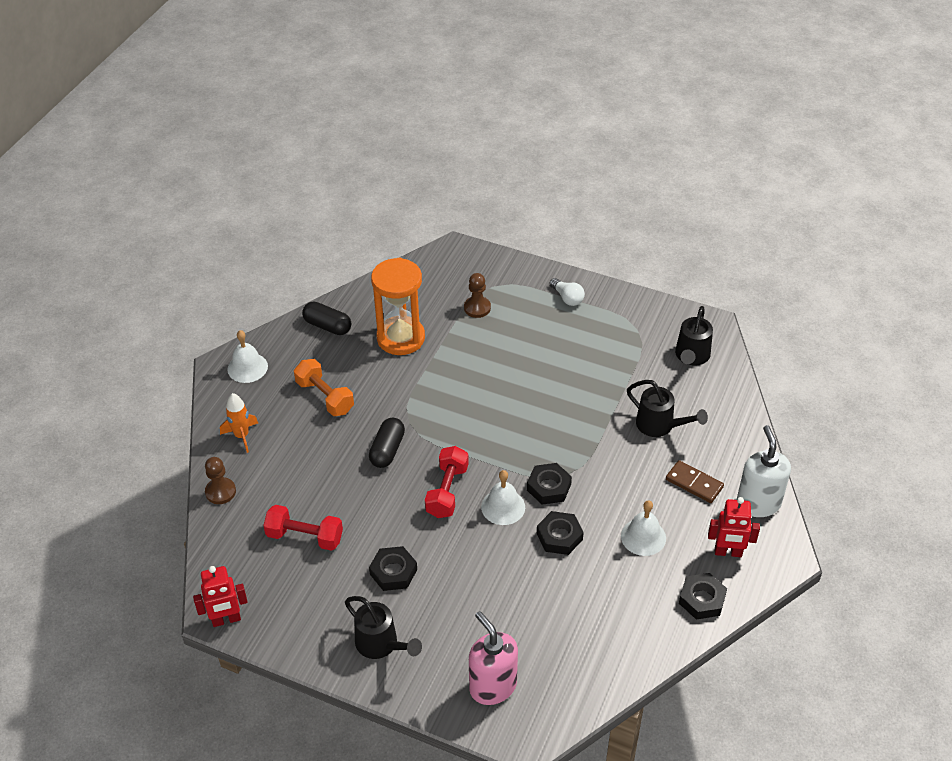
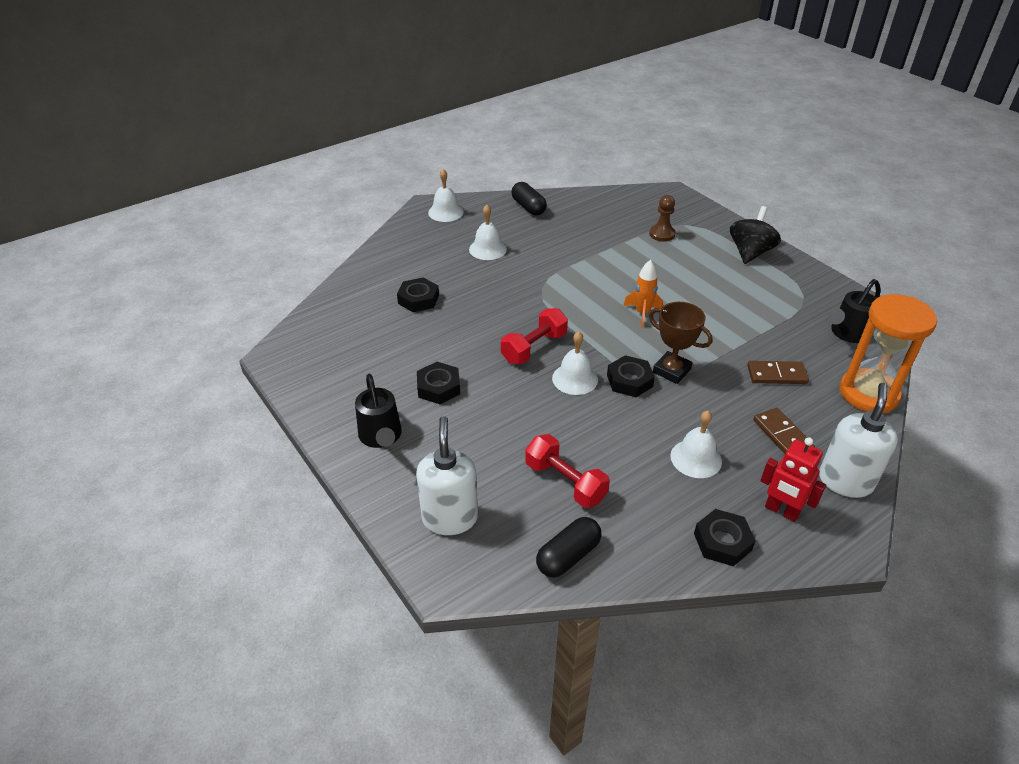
camera: 30 degrees right, 5 degrees down
(220, 492) = (355, 279): brown pawn -> none
(226, 620) = (279, 364): red robot -> none
(242, 436) = (403, 251): orange rocket -> orange rocket (642, 313)
(305, 537) = (390, 333): red dumbbell -> red dumbbell (565, 482)
(325, 397) = (487, 249): orange dumbbell -> white bell
(387, 450) = (507, 300): black capsule -> black capsule (568, 556)
(401, 338) = (580, 233): orange hourglass -> orange hourglass (868, 393)
(492, 686) = (450, 518): pink soap dispenser -> white soap dispenser
(559, 536) = (610, 423): black nut -> black nut (418, 299)
(567, 298) = (750, 253): white light bulb -> black spinning top
(576, 460) = (671, 371): none -> brown trophy
(659, 426) = (776, 375): black watering can -> brown domino

